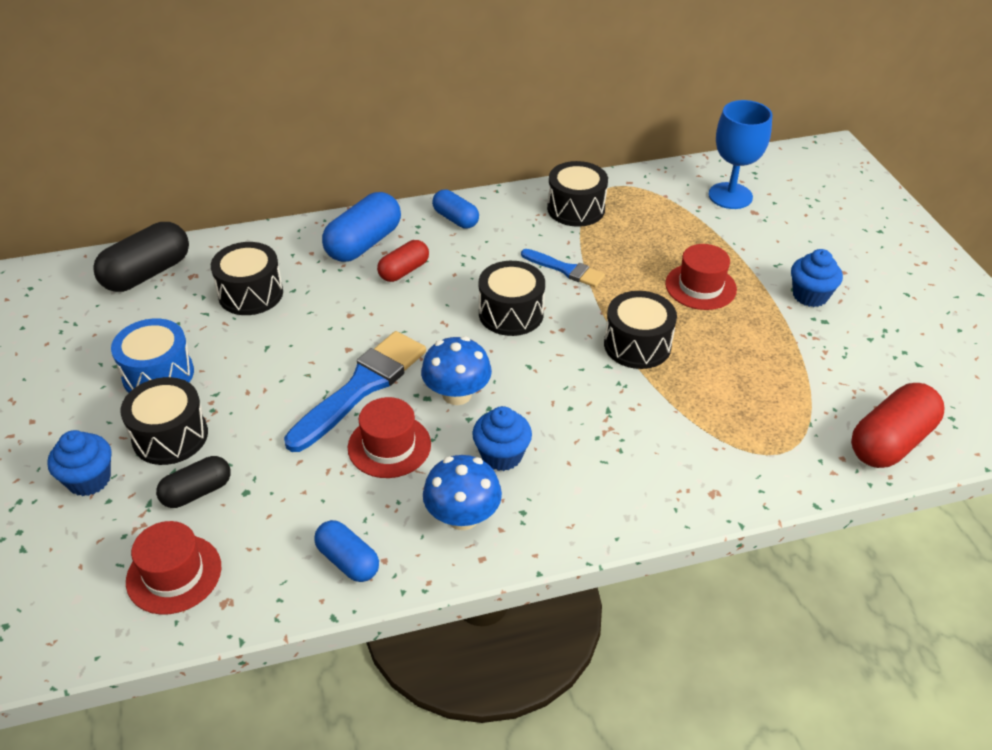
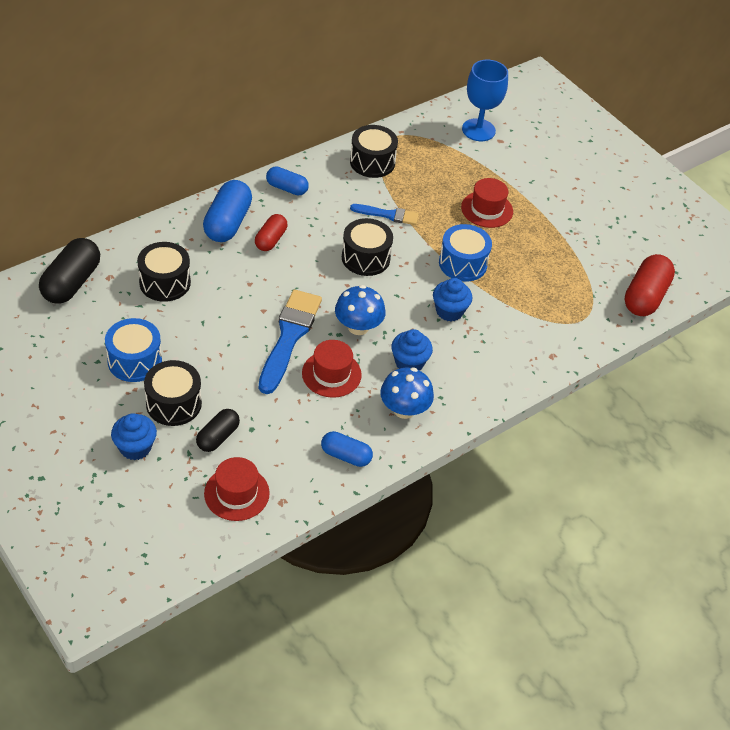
camera: 25 degrees left, 5 degrees up
(637, 345) = (463, 263): black drum -> blue drum
(810, 295) = (561, 201): blue cupcake -> blue cupcake (449, 311)

